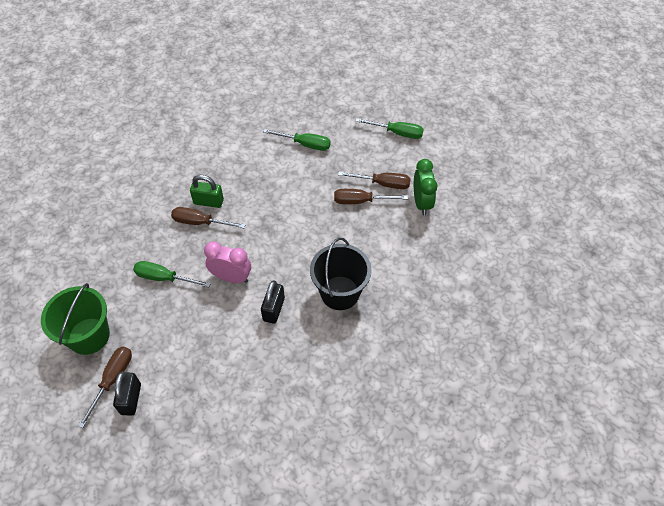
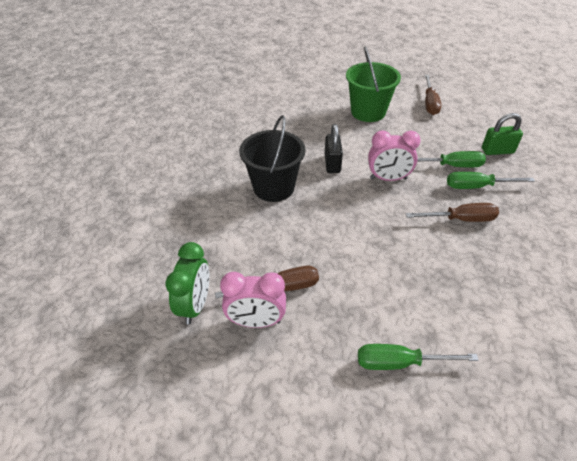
camera: 165 degrees right, 10 degrees down
(89, 336) = (474, 120): green bucket -> green bucket (368, 112)
(131, 399) = (407, 97): black padlock -> none
(208, 202) = (471, 243): green padlock -> green padlock (497, 151)
(382, 184) = (256, 321): brown screwdriver -> pink clock
(397, 133) = (252, 432): green screwdriver -> green screwdriver (477, 186)
(421, 203) = (195, 305): green clock -> green clock turned 150 degrees counterclockwise

